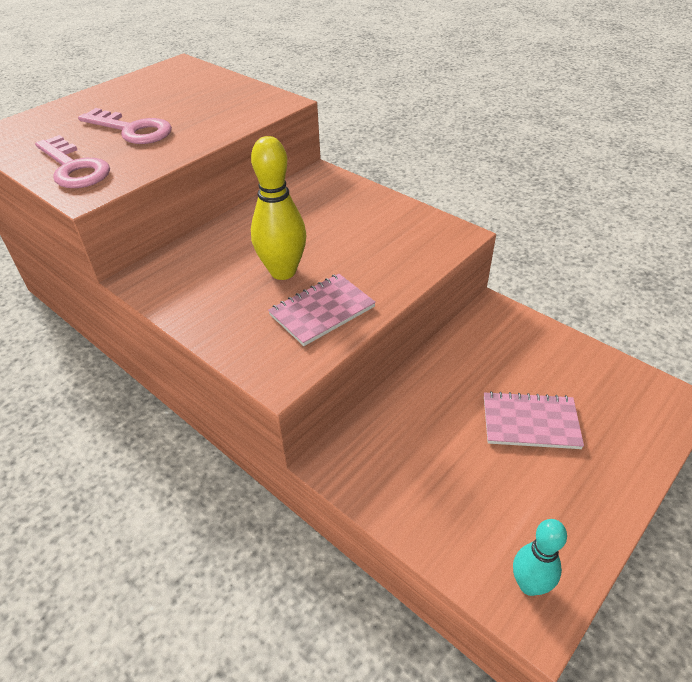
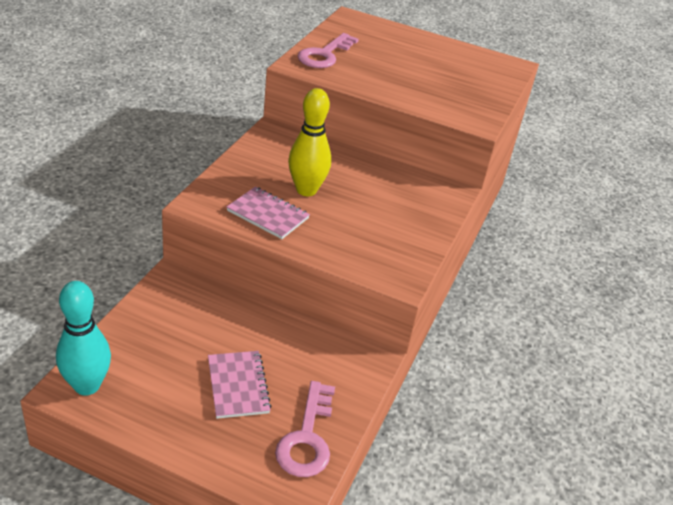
camera: 65 degrees right, 5 degrees down
(132, 130) = (388, 65): pink key -> pink key (307, 437)
(529, 585) = (87, 385): turquoise bowling pin -> turquoise bowling pin, size x1.60

